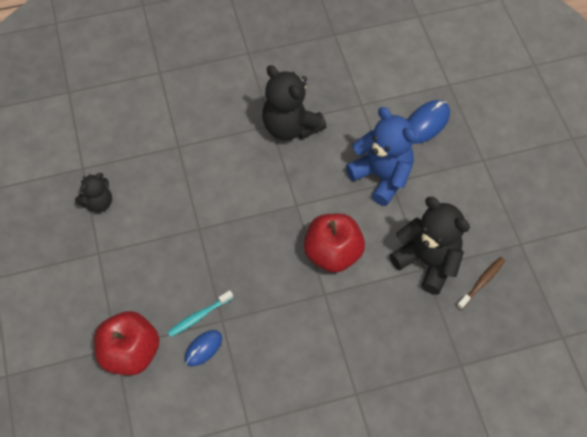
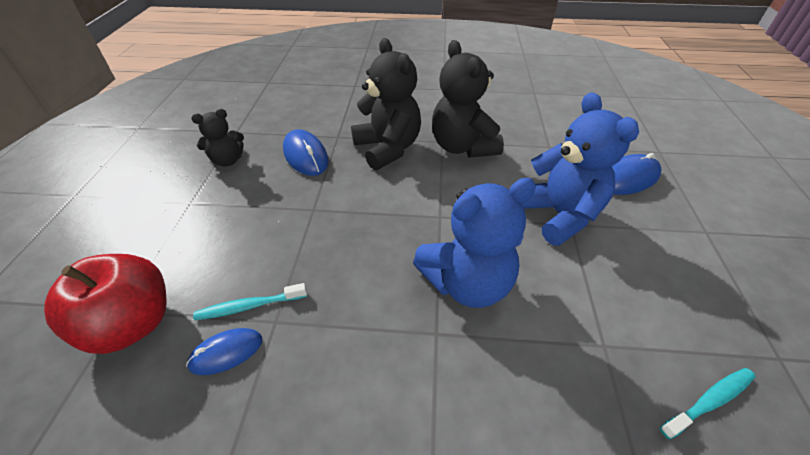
camera: 20 degrees right, 15 degrees down
(162, 177) = (305, 156): none -> blue mouse
(333, 253) = (467, 283): red apple -> blue teddy bear
(427, 261) = (611, 337): black teddy bear -> black teddy bear (388, 148)
(482, 282) = (709, 401): brown toothbrush -> turquoise toothbrush

